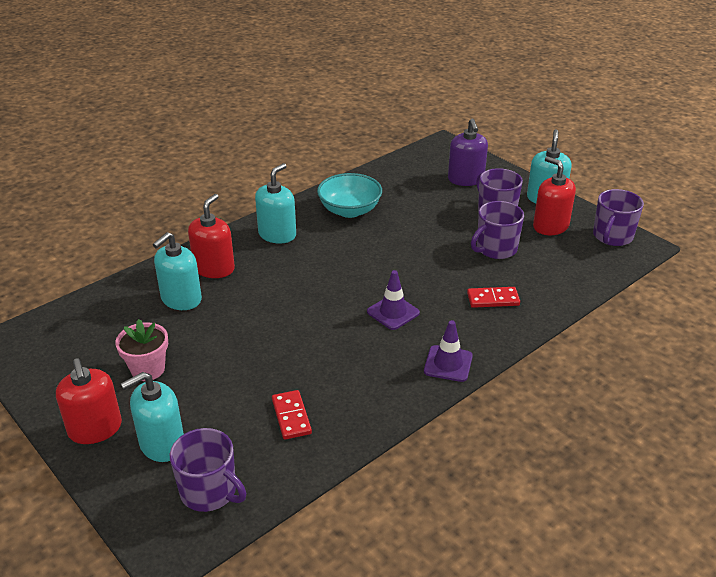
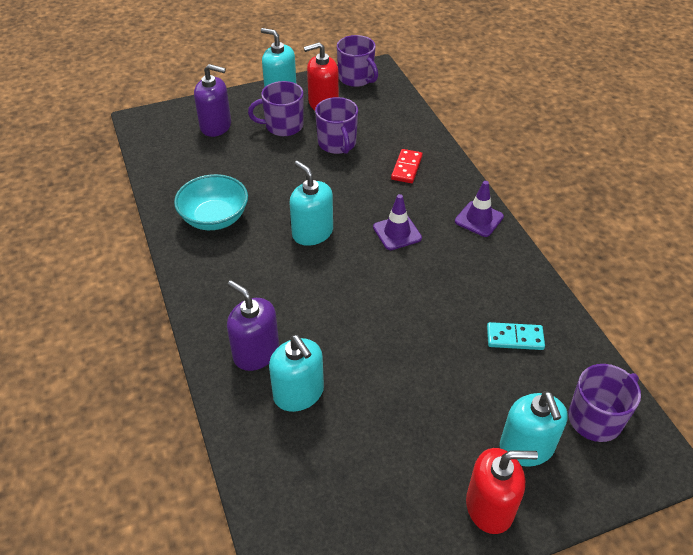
camera: 70 degrees left, 10 degrees up
(148, 369) = (409, 444): pink flower pot -> none
(214, 268) = (256, 352): red soap dispenser -> purple soap dispenser
(277, 234) = (223, 285): turquoise soap dispenser -> turquoise soap dispenser (312, 232)
(291, 416) = (515, 338): red domino -> turquoise domino

